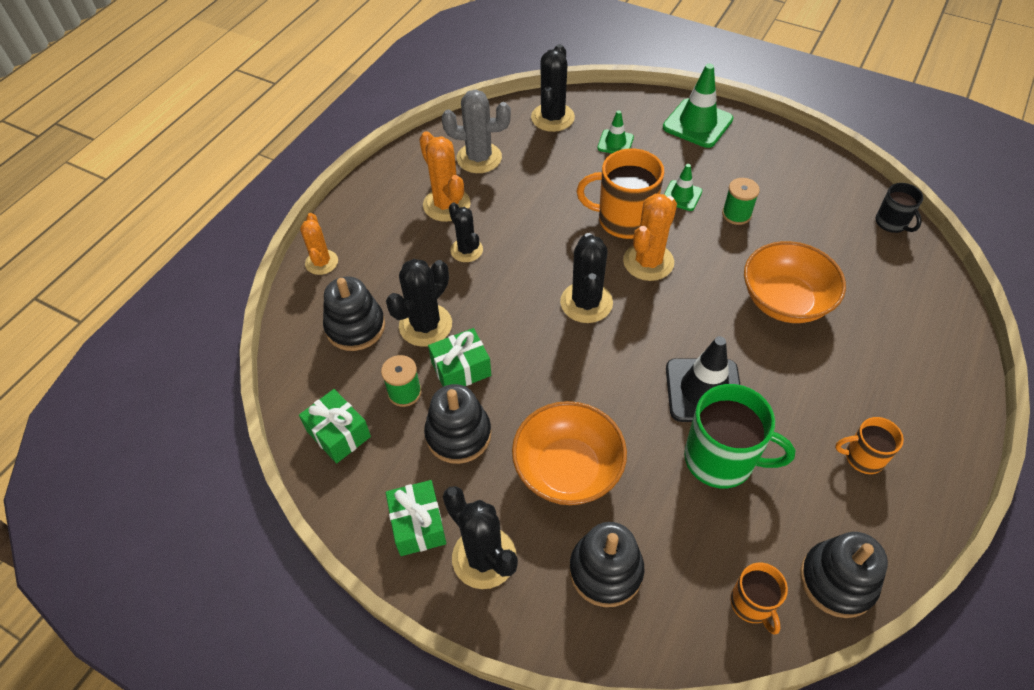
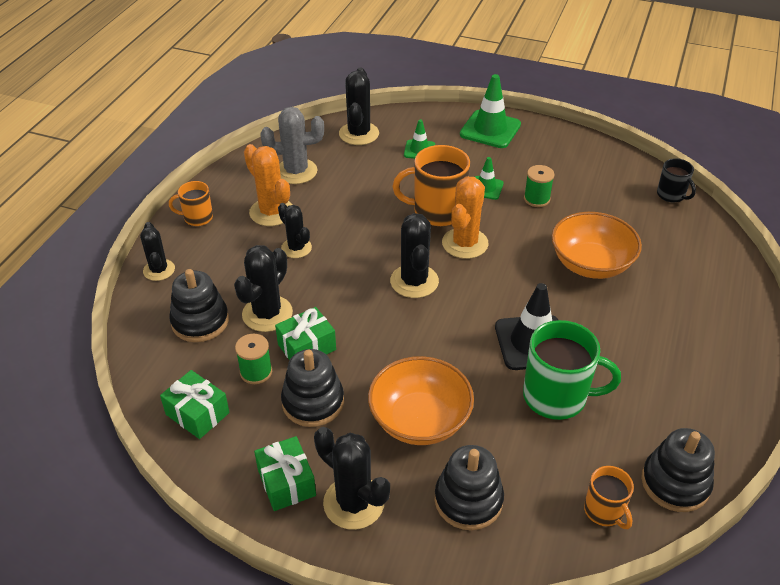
camera: 10 degrees left, 10 degrees down
(321, 262) = (159, 270): orange cactus -> black cactus
(863, 457) = (679, 381): orange mug -> orange mug (197, 218)

